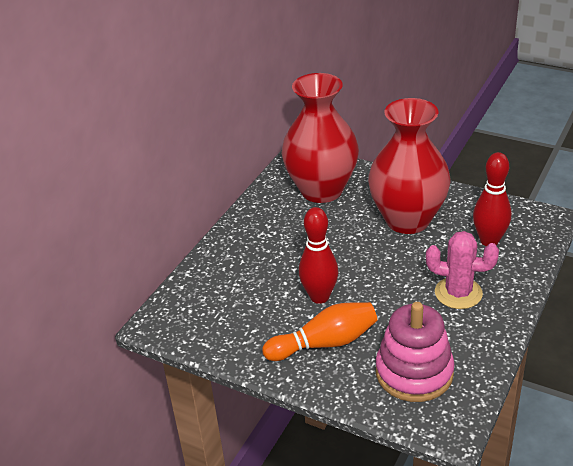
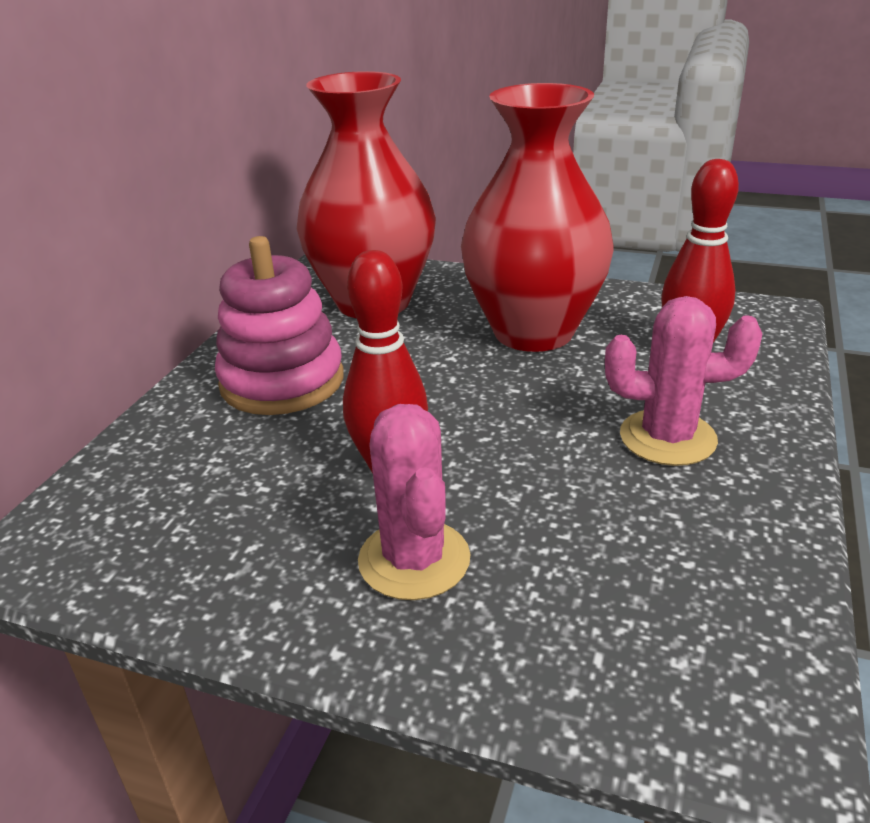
camera: 10 degrees left, 5 degrees down
(325, 343) = (414, 560): orange bowling pin -> pink cactus
(414, 373) = (632, 607): pink stacking toy -> pink stacking toy (282, 381)

